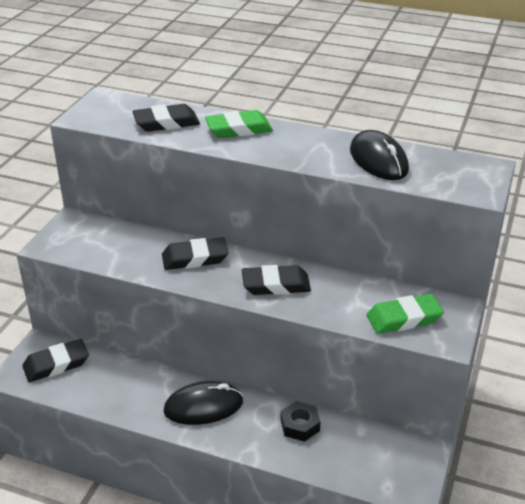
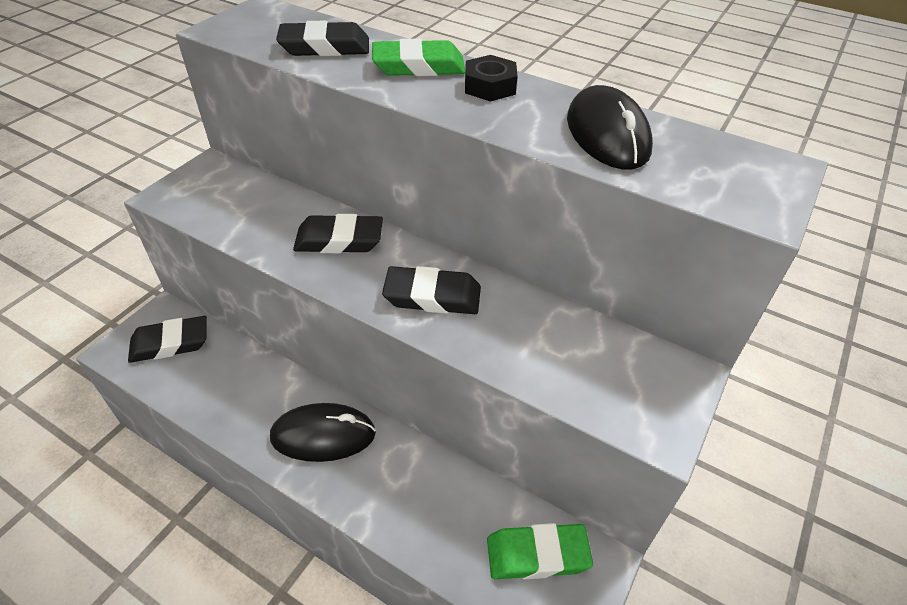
camera: 10 degrees right, 10 degrees up
(300, 425) = (438, 487): black nut -> black nut (490, 86)
(404, 318) = (601, 381): green eraser -> green eraser (537, 555)

